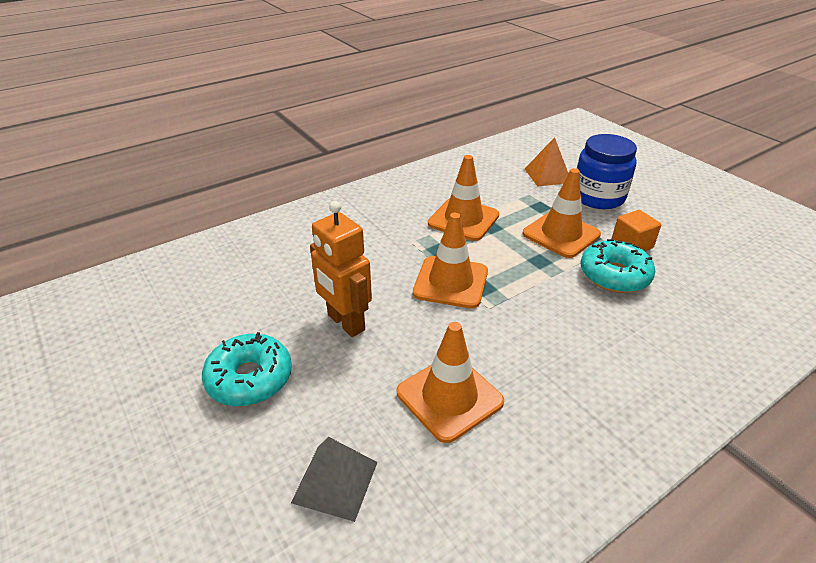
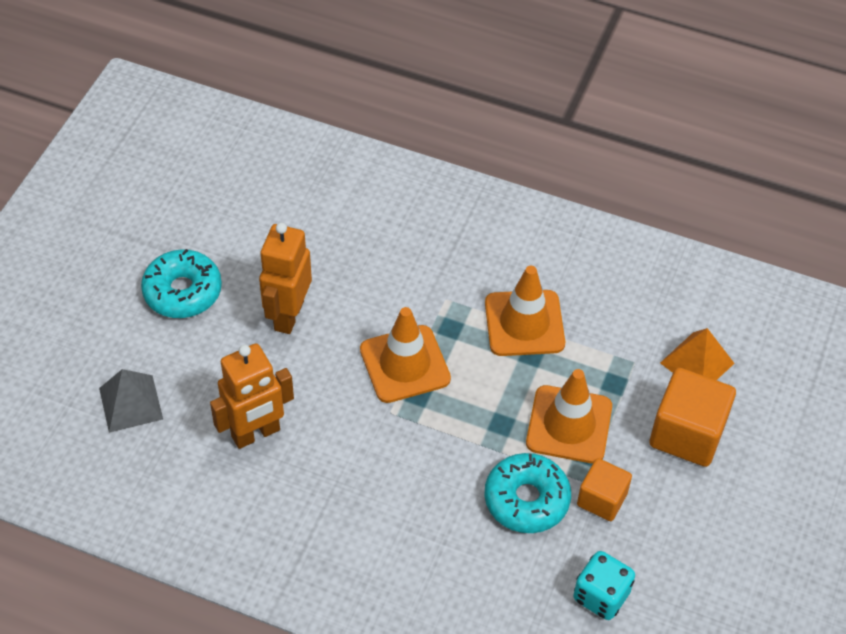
camera: 55 degrees right, 15 degrees up
(449, 397) = (256, 434): orange traffic cone -> orange robot
(598, 197) = (687, 434): blue jar -> orange cube
(715, 276) = (601, 596): none -> turquoise dice

